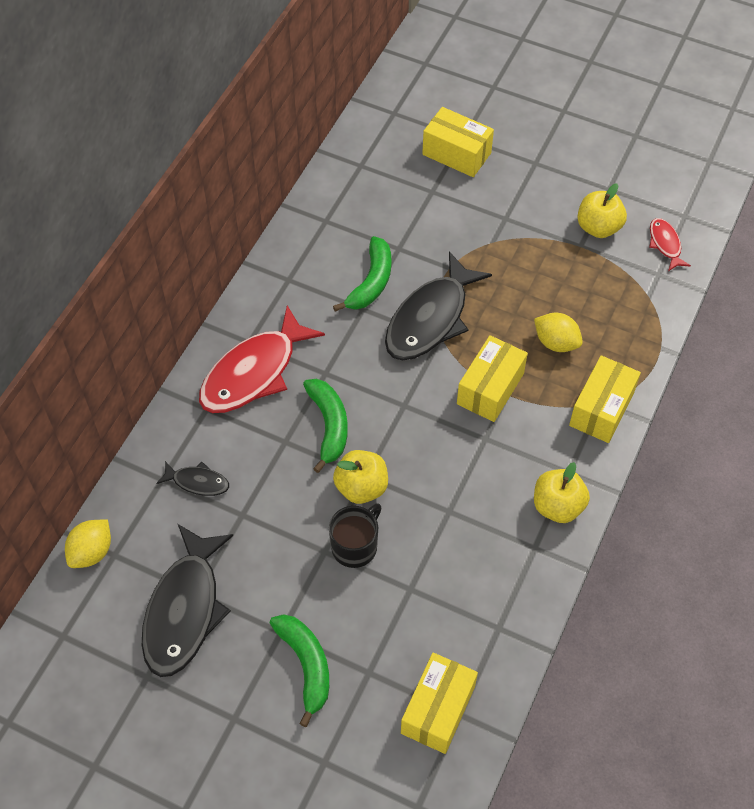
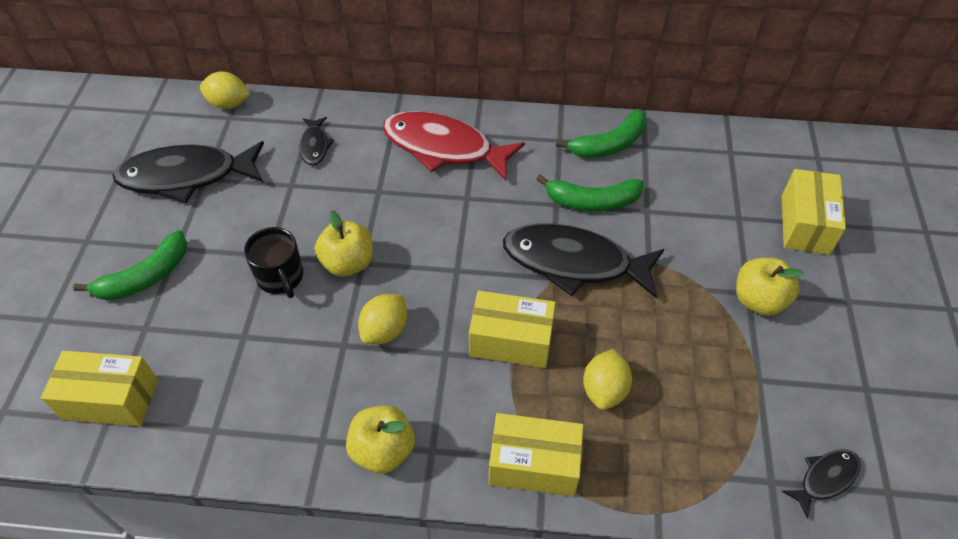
camera: 70 degrees right, 5 degrees down
(329, 425) = (408, 218): green banana -> green banana (609, 144)
(355, 546) = (280, 277): black mug -> black mug turned 45 degrees clockwise
(446, 476) = (385, 330): none -> yellow lemon
(598, 227) = (799, 392): yellow apple -> yellow apple (758, 300)
(665, 244) = (825, 479): red fish -> black fish

